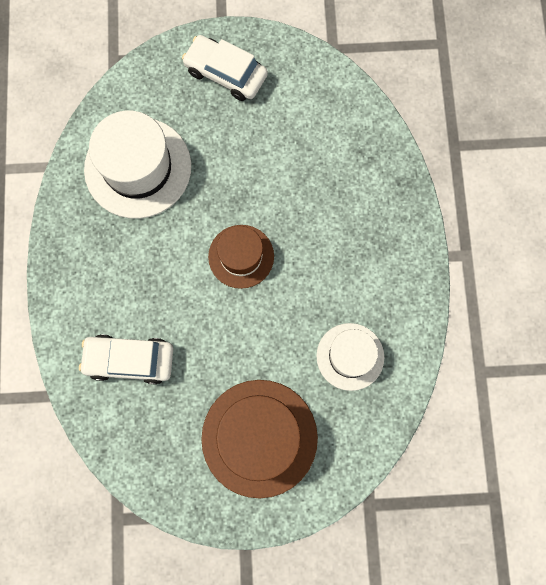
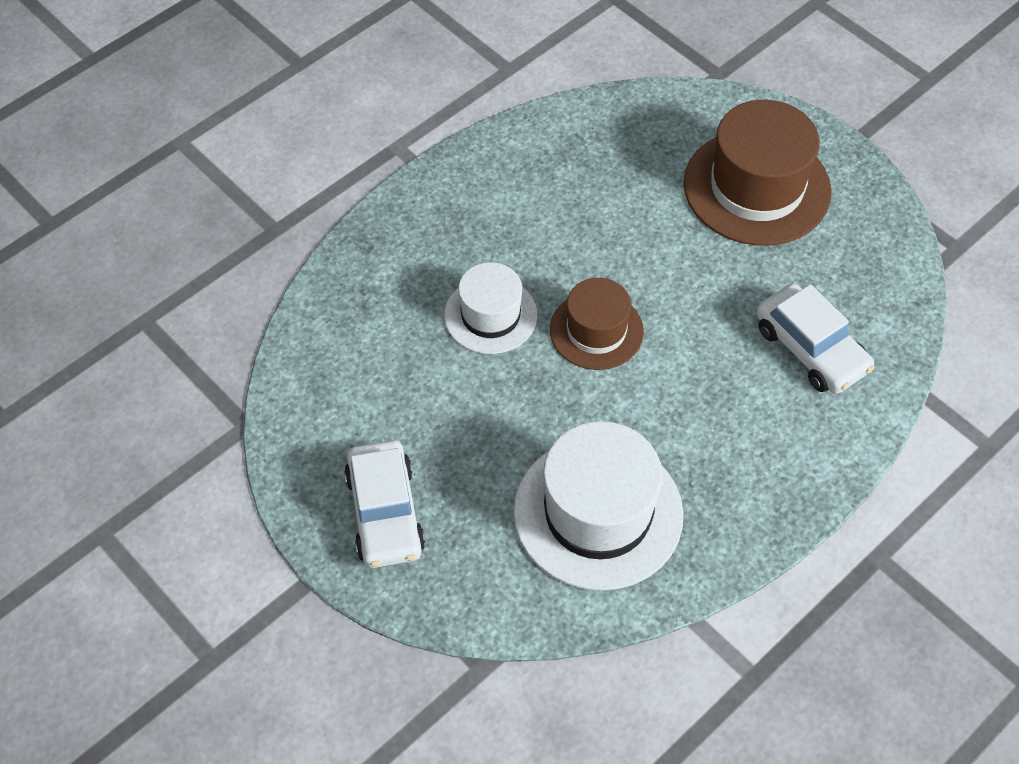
camera: 130 degrees left, 20 degrees down
(350, 356) = (601, 169): white hat -> white hat (490, 315)

